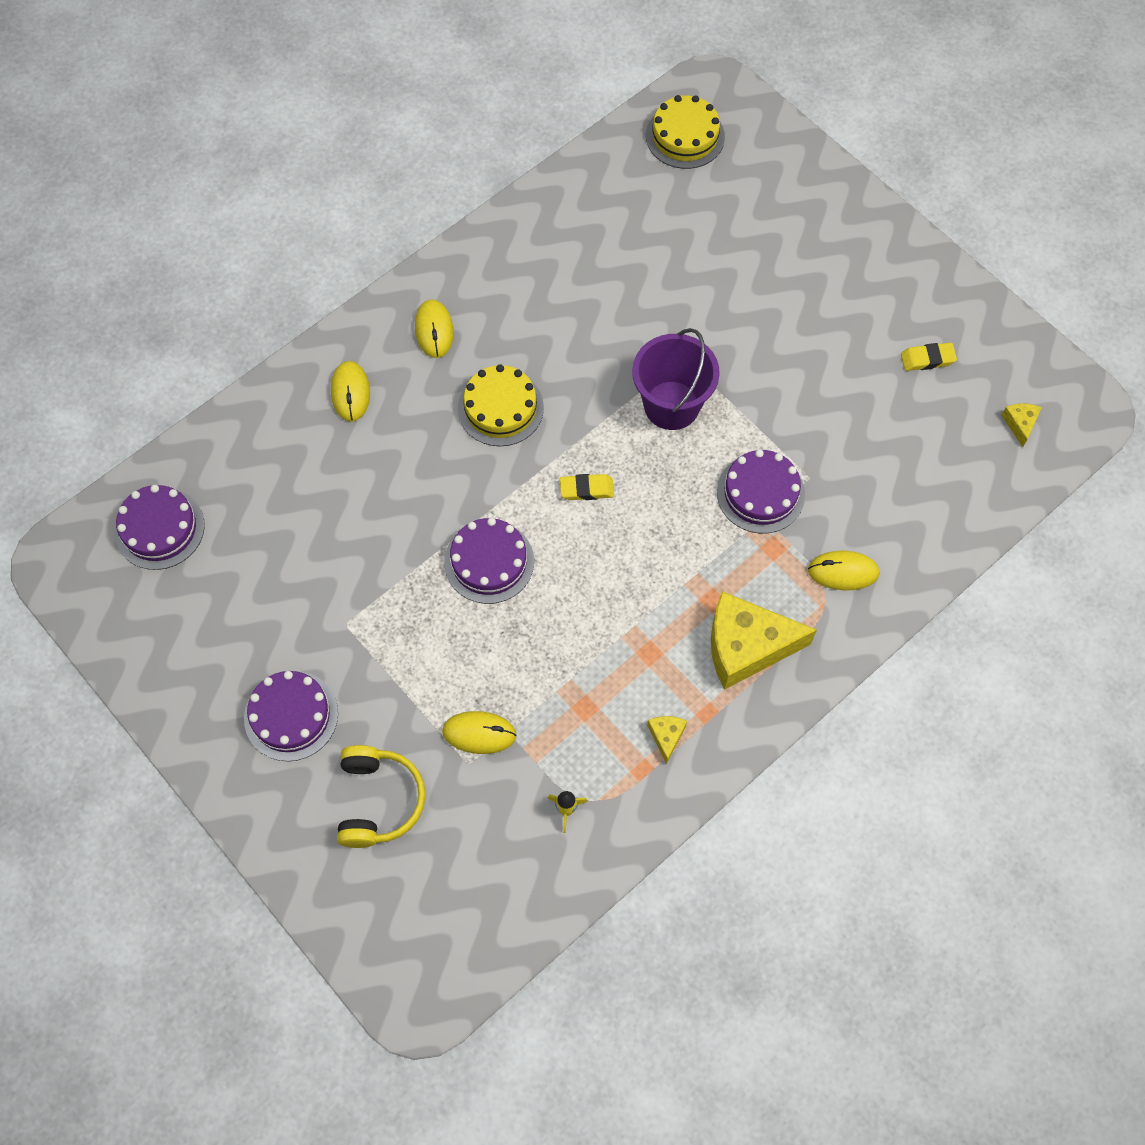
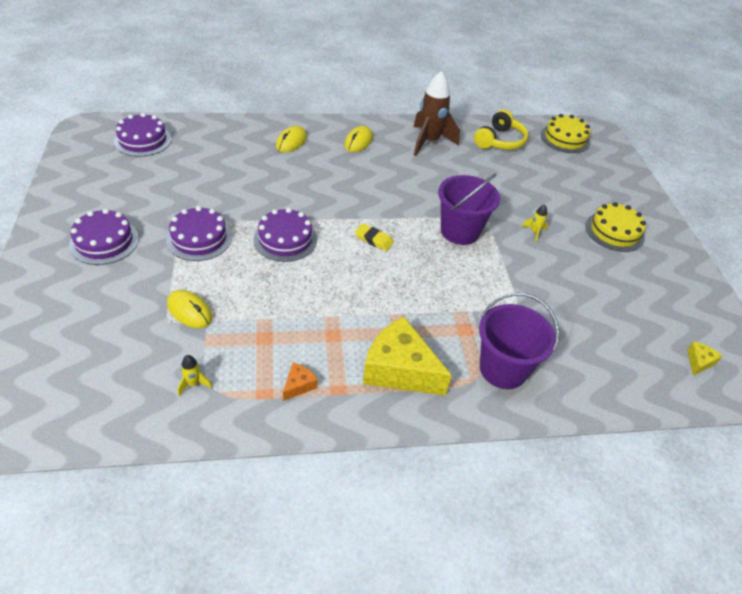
camera: 30 degrees right, 20 degrees down
(378, 800) = (97, 307): yellow headphones -> yellow headphones (500, 141)
(500, 408) = (361, 184): yellow cake -> yellow cake (614, 231)
(522, 266) = (429, 142): none -> brown rocket
(666, 736) = (299, 385): yellow cheese -> orange cheese
(753, 346) = (534, 232): none -> yellow rocket
(760, 493) = (480, 298): purple cake -> purple cake (199, 238)
(843, 572) = (503, 369): yellow mouse -> purple bucket
(927, 359) = (649, 294): yellow eraser -> none

